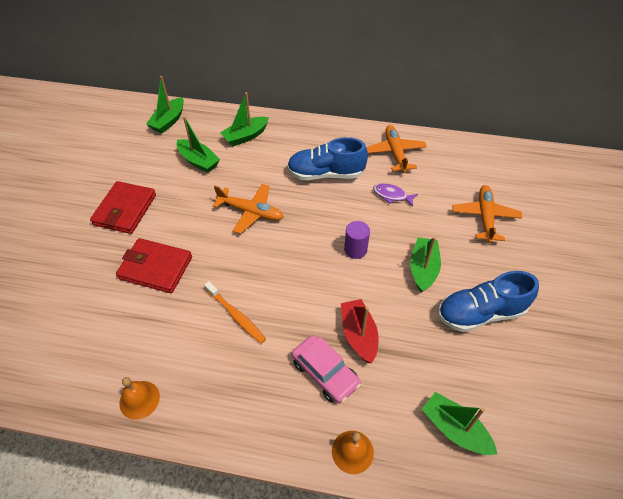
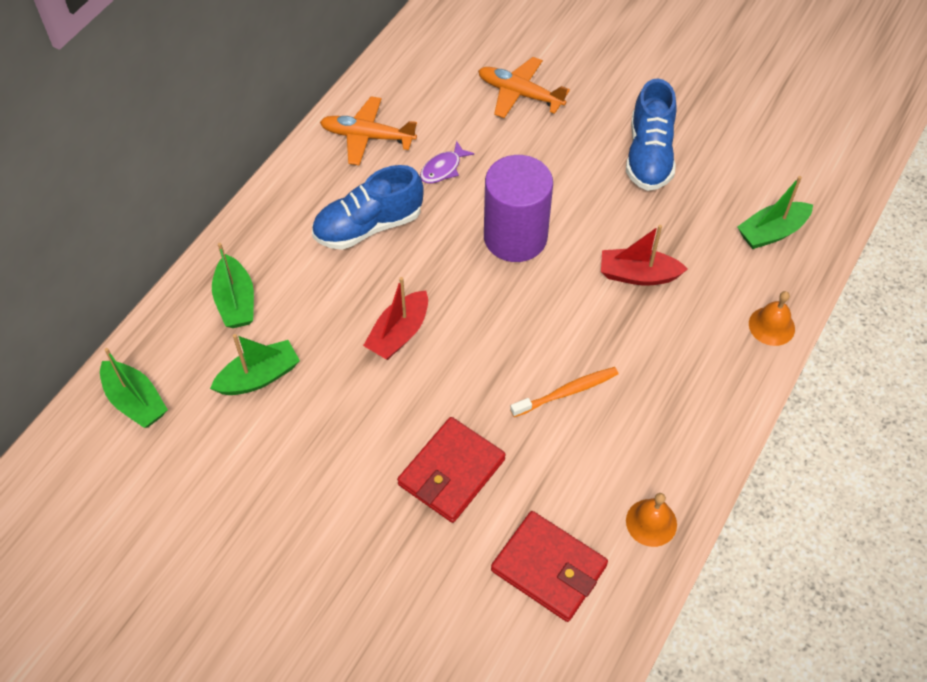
camera: 70 degrees left, 5 degrees up
(125, 210) = (318, 497): red wallet -> red wallet (549, 568)
(251, 212) = (399, 333): orange plane -> red boat
(325, 373) = (675, 322): pink car -> none
(326, 174) = (368, 226): blue shoe -> blue shoe turned 45 degrees clockwise
(355, 249) = (515, 237): purple cylinder -> purple cylinder, size x2.06
(423, 269) = (571, 182): green boat -> none

